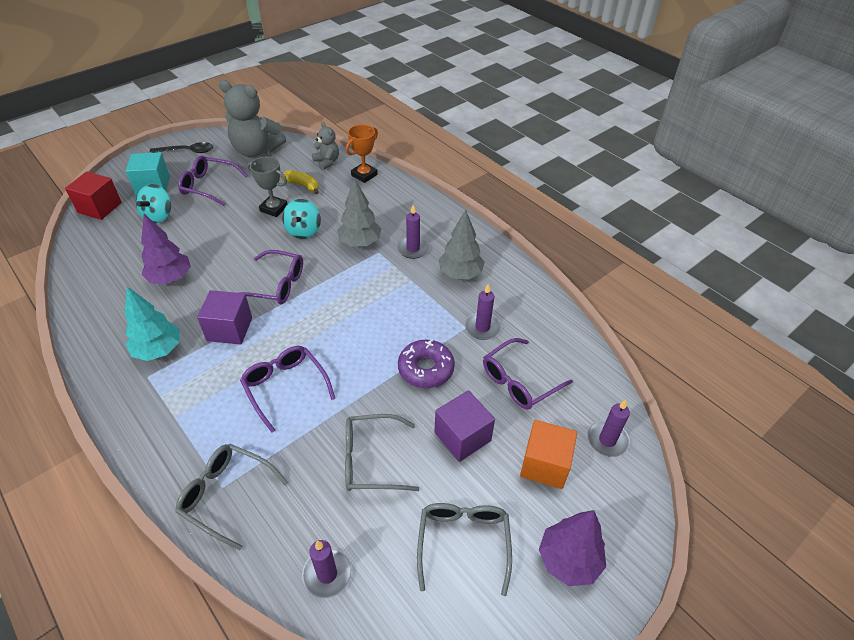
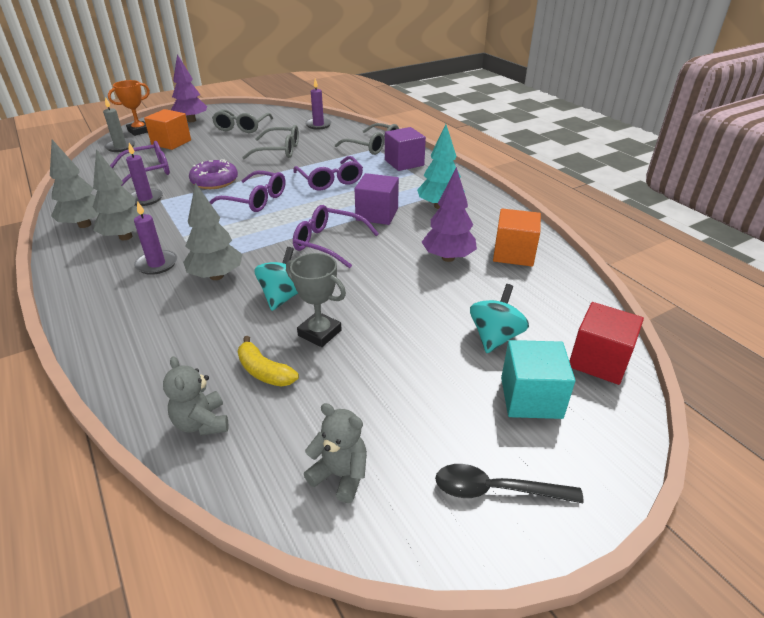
camera: 170 degrees left, 10 degrees down
(109, 289) = (513, 253): none -> orange cube
(209, 186) = (428, 386): purple glasses -> purple glasses (255, 200)
(256, 150) = (340, 475): grey teddy bear -> grey teddy bear, size x0.52
(364, 175) = (149, 383): orange trophy -> orange trophy (139, 131)
(462, 436) = (213, 154): purple cube -> purple cube (404, 163)
(510, 284) = (85, 225): none -> grey tree
(607, 440) = (120, 147): purple candle -> grey candle

